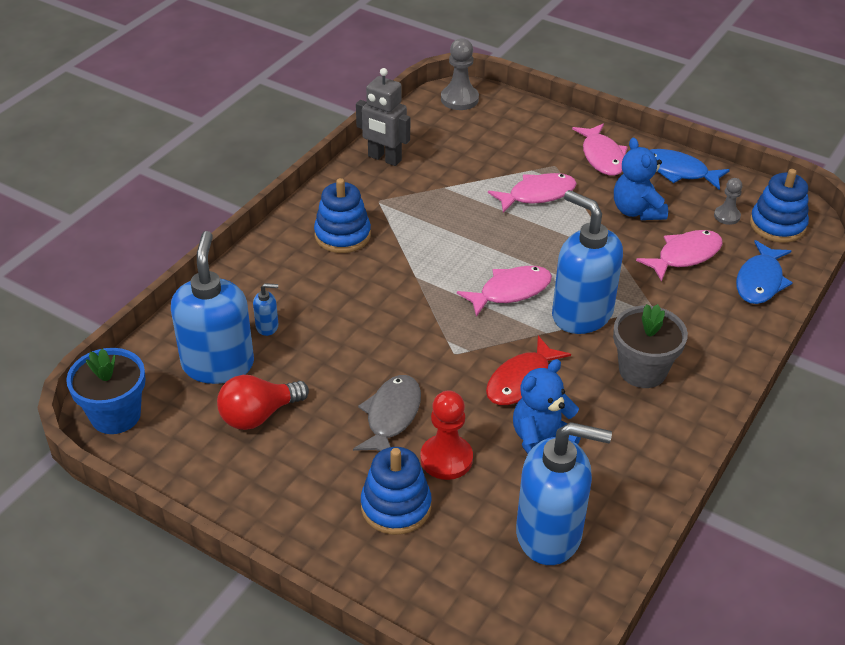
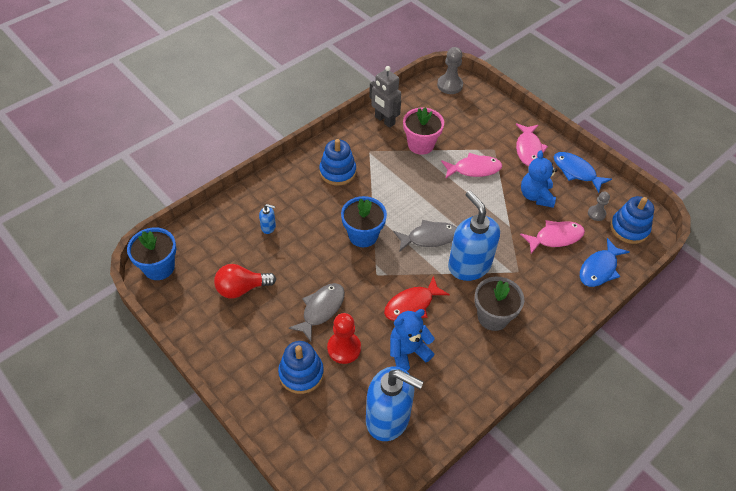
camera: 15 degrees right, 10 degrees up
(218, 364) = (230, 247): blue soap dispenser -> none
(413, 308) = (363, 235): none -> blue flower pot
(449, 179) = (420, 144): none -> pink flower pot
(510, 291) = (429, 237): pink fish -> grey fish

